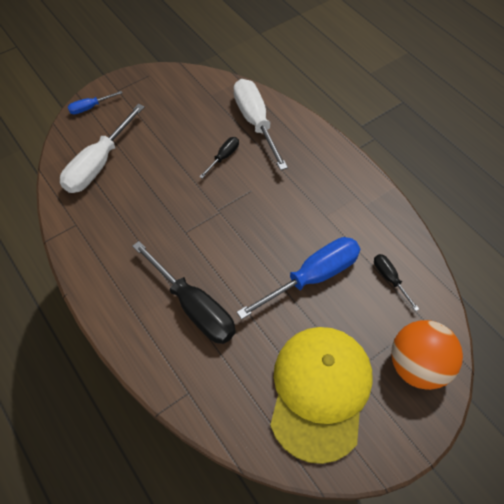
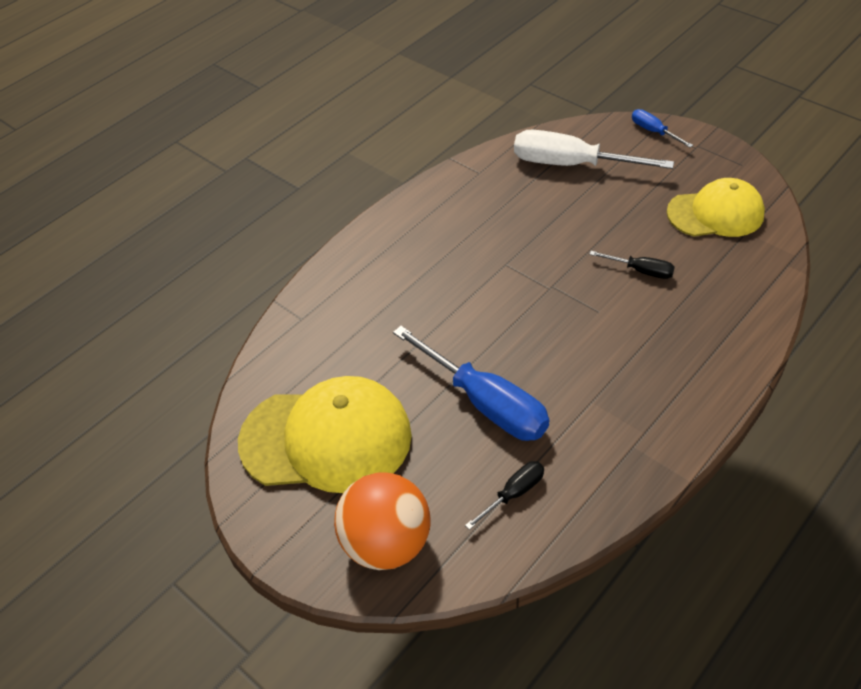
camera: 80 degrees right, 10 degrees down
(188, 103) = (715, 213): none -> yellow cap
(194, 307) = (406, 297): black screwdriver -> none
(255, 122) = (723, 289): white screwdriver -> none

